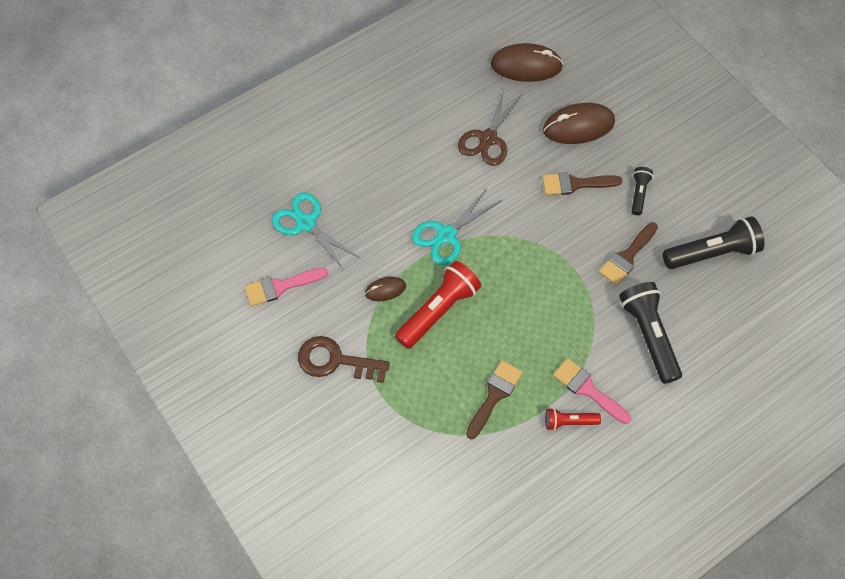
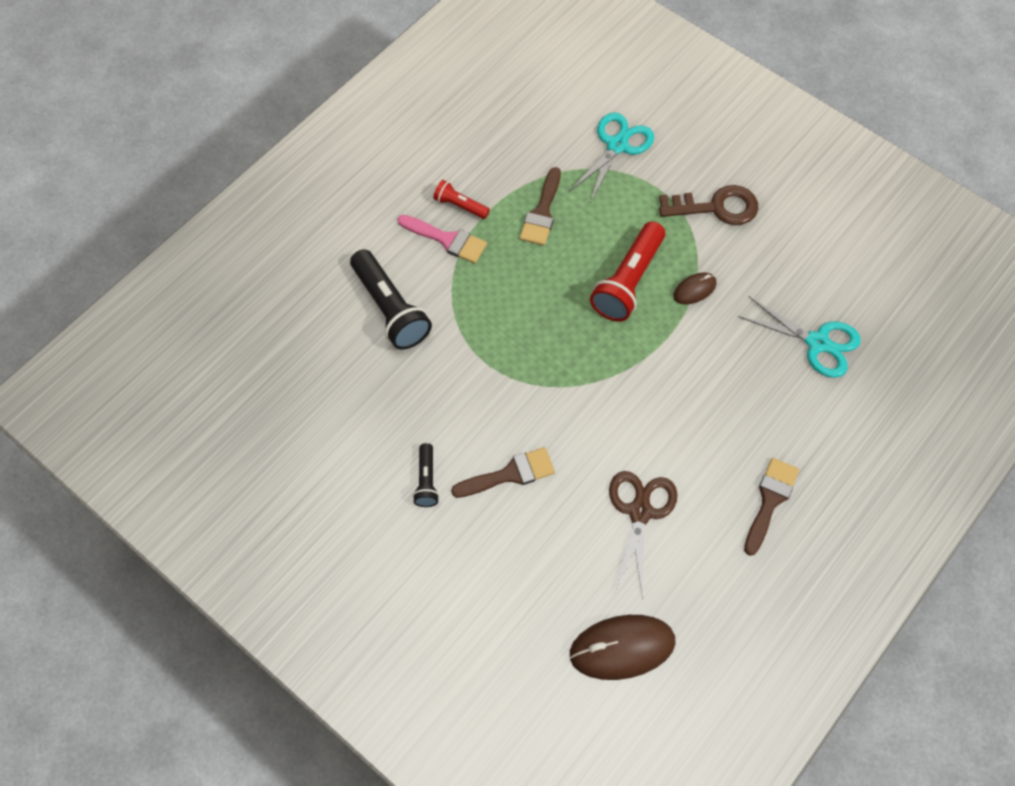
camera: 165 degrees right, 0 degrees up
(280, 287) = (810, 266): pink brush -> none
(446, 235) = (649, 368): turquoise scissors -> turquoise scissors (617, 145)
(569, 421) = (460, 206): red flashlight -> red flashlight turned 135 degrees counterclockwise
(578, 126) = (524, 563): brown mouse -> none
(627, 257) = (428, 393): brown brush -> brown brush (770, 500)
(711, 253) = (326, 423): black flashlight -> none

